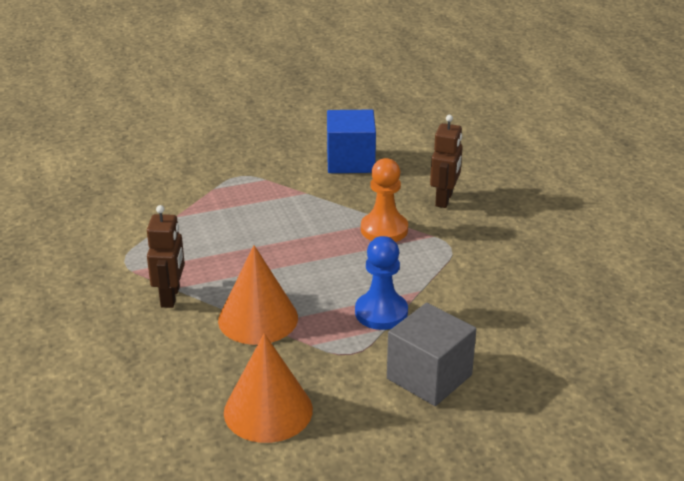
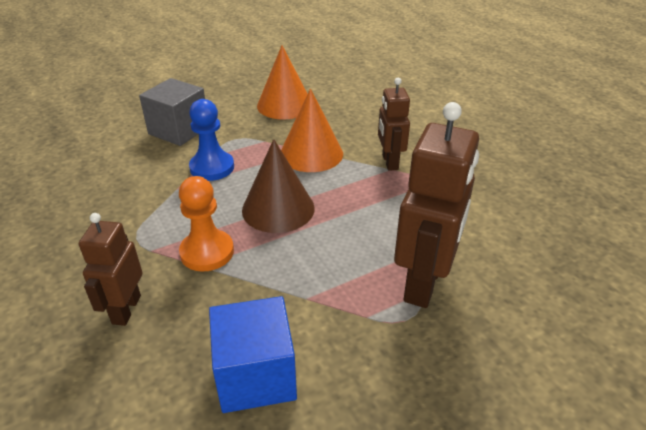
camera: 170 degrees right, 5 degrees up
(212, 192) = (424, 283): none -> brown robot
(313, 259) = (278, 209): none -> brown cone

